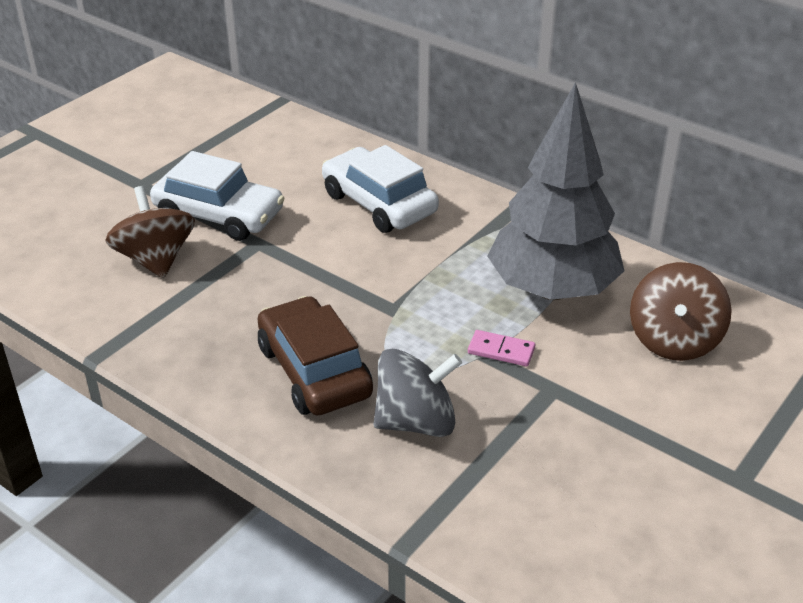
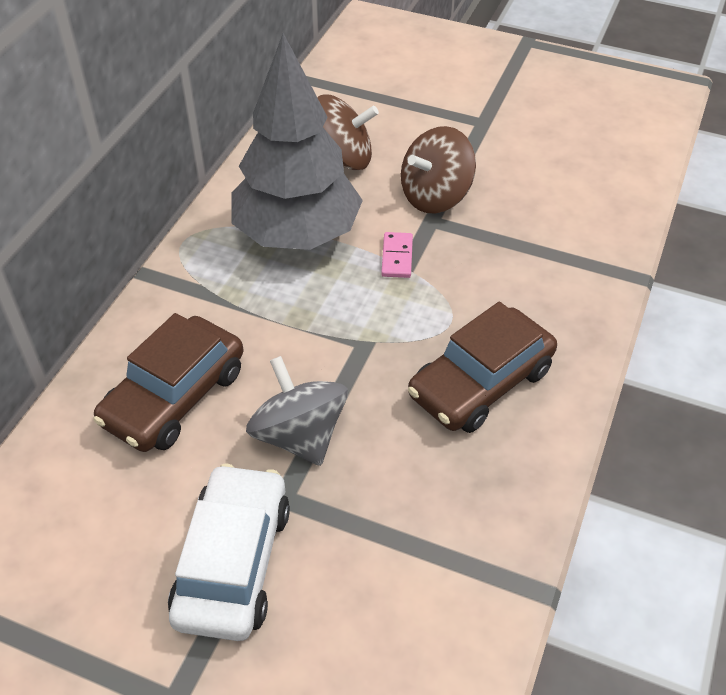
camera: 105 degrees left, 10 degrees up
(155, 259) = (348, 603): brown spinning top -> brown spinning top (435, 196)
(379, 203) = (174, 397): white car -> brown car
(416, 421) = (511, 296): grey spinning top -> grey spinning top (299, 435)

